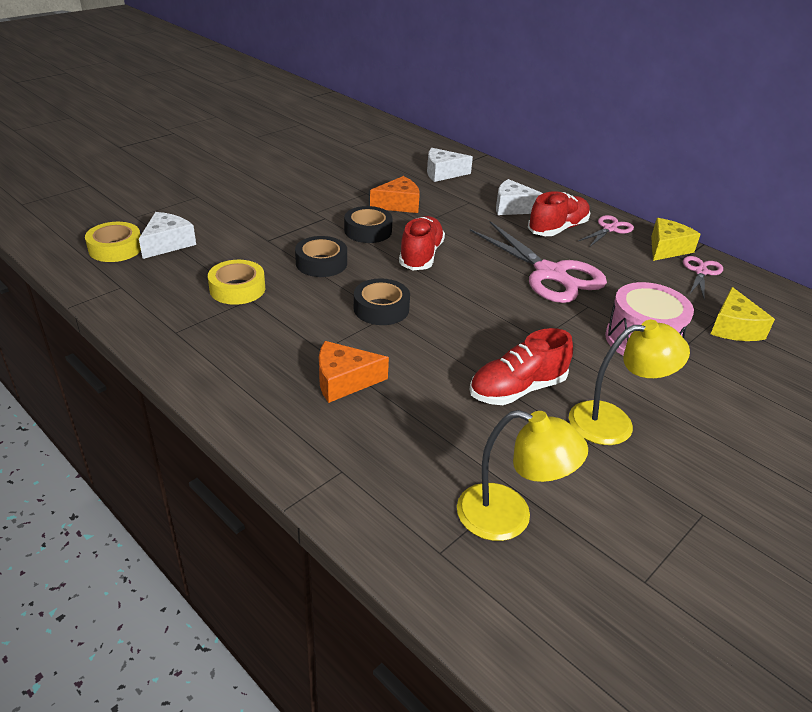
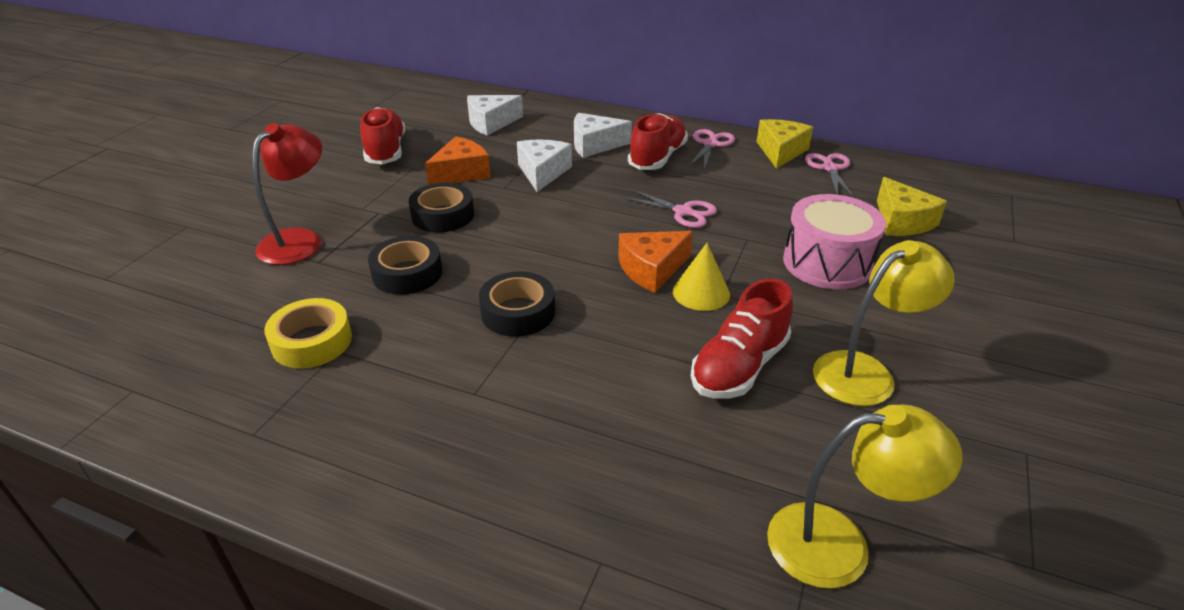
camera: 20 degrees left, 0 degrees up
(115, 248) = (96, 334): yellow tape -> none
(167, 243) = (175, 305): white cheese -> white cheese (542, 172)
(263, 223) = (299, 240): none -> red lamp
(344, 381) = (528, 427): orange cheese -> orange cheese (651, 269)
(421, 256) = (525, 230): red shoe -> red shoe (386, 151)
(524, 333) = (701, 292): none -> yellow cone
(550, 273) = (683, 212): pink scissors -> pink scissors, size x0.50

